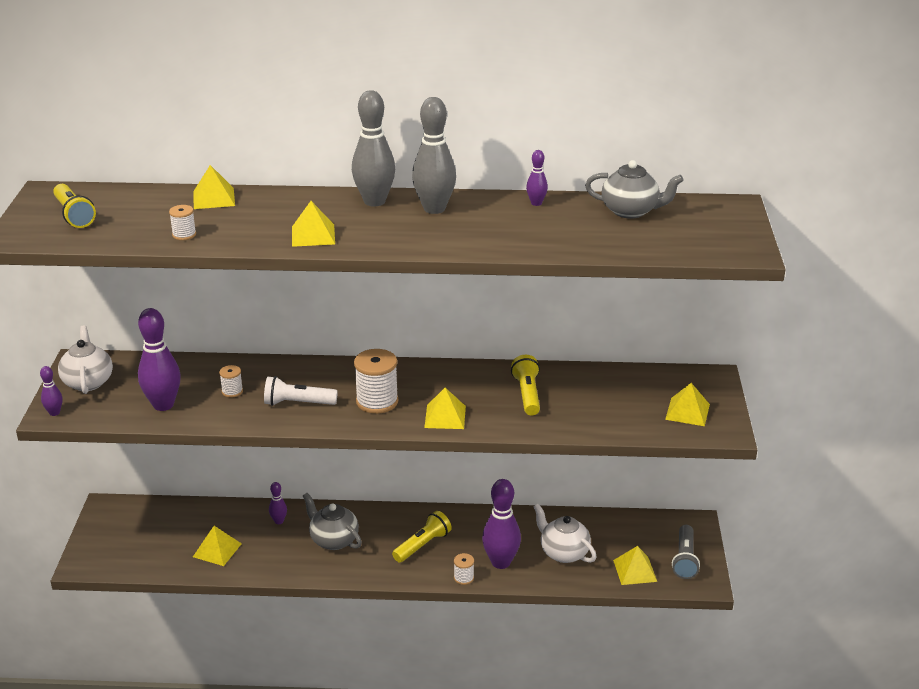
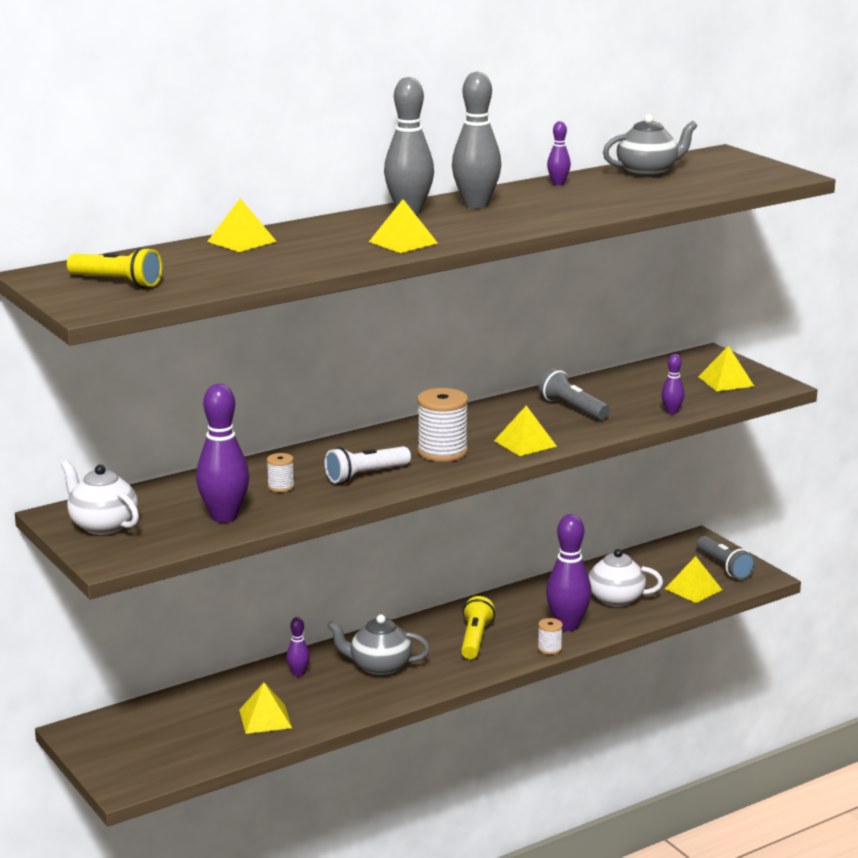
camera: 35 degrees left, 10 degrees down
(54, 413) = (110, 558): purple bowling pin -> purple bowling pin (672, 412)
(184, 235) = (273, 269): white spool -> none
(527, 394) = (572, 408): yellow flashlight -> grey flashlight

